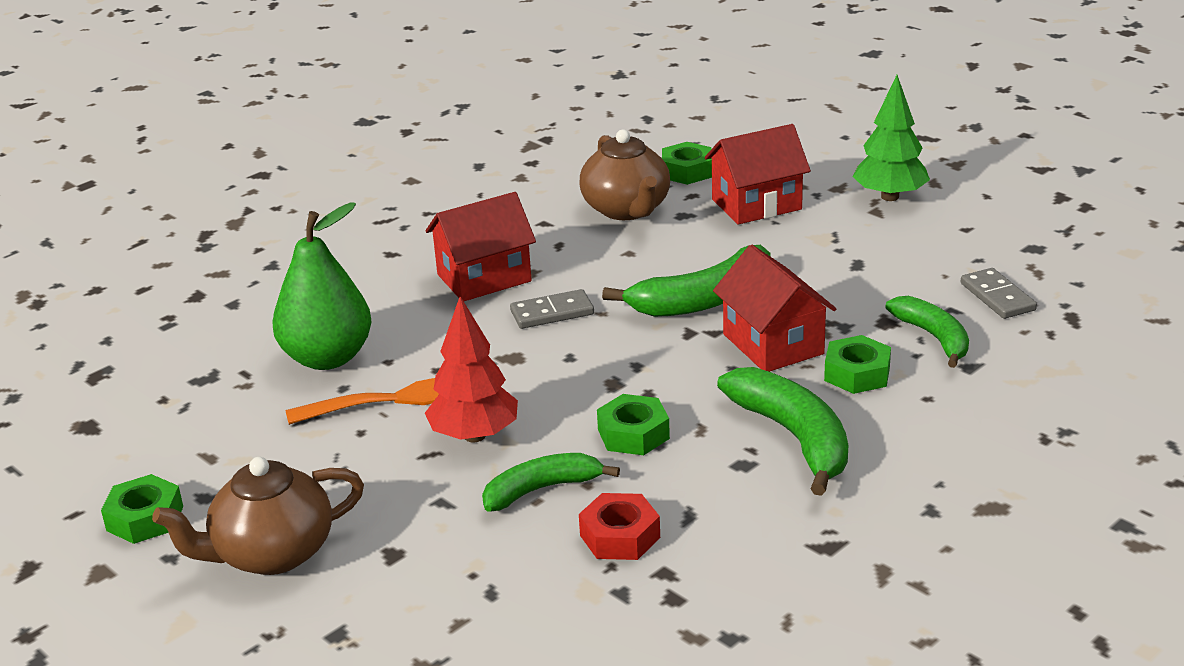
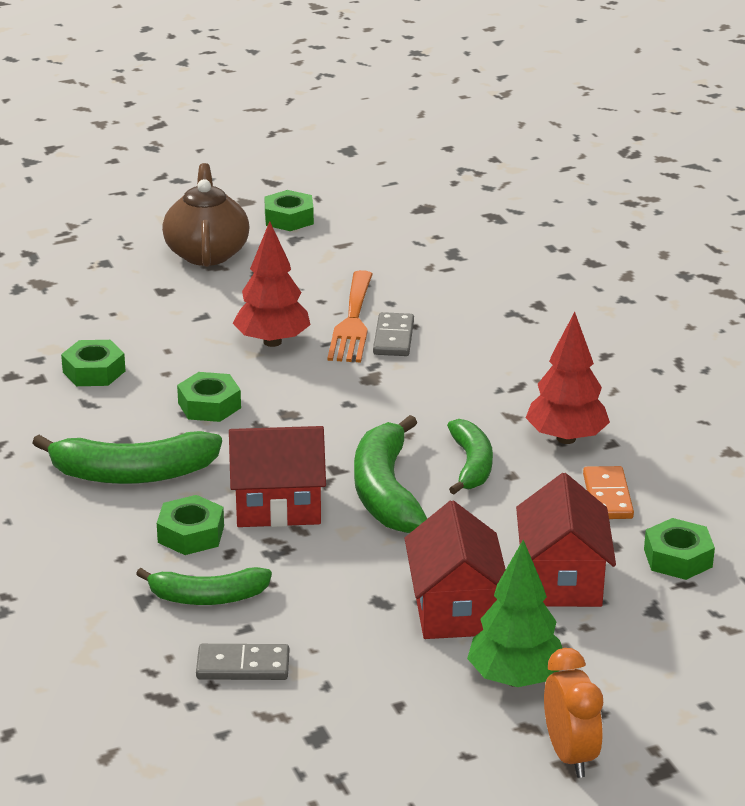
camera: 110 degrees right, 0 degrees up
(327, 358) = (441, 302): green pear -> none
(484, 278) = (521, 391): red house -> red house (455, 609)
(542, 489) = (178, 354): green banana -> green banana (471, 465)
(551, 242) = (566, 438): none -> red tree
(552, 313) = (428, 410): grey domino -> grey domino (393, 338)
(620, 536) = (94, 371): red nut -> green nut
(627, 209) = (607, 496): brown teapot -> orange domino
(945, 165) = (570, 755): none -> orange clock

